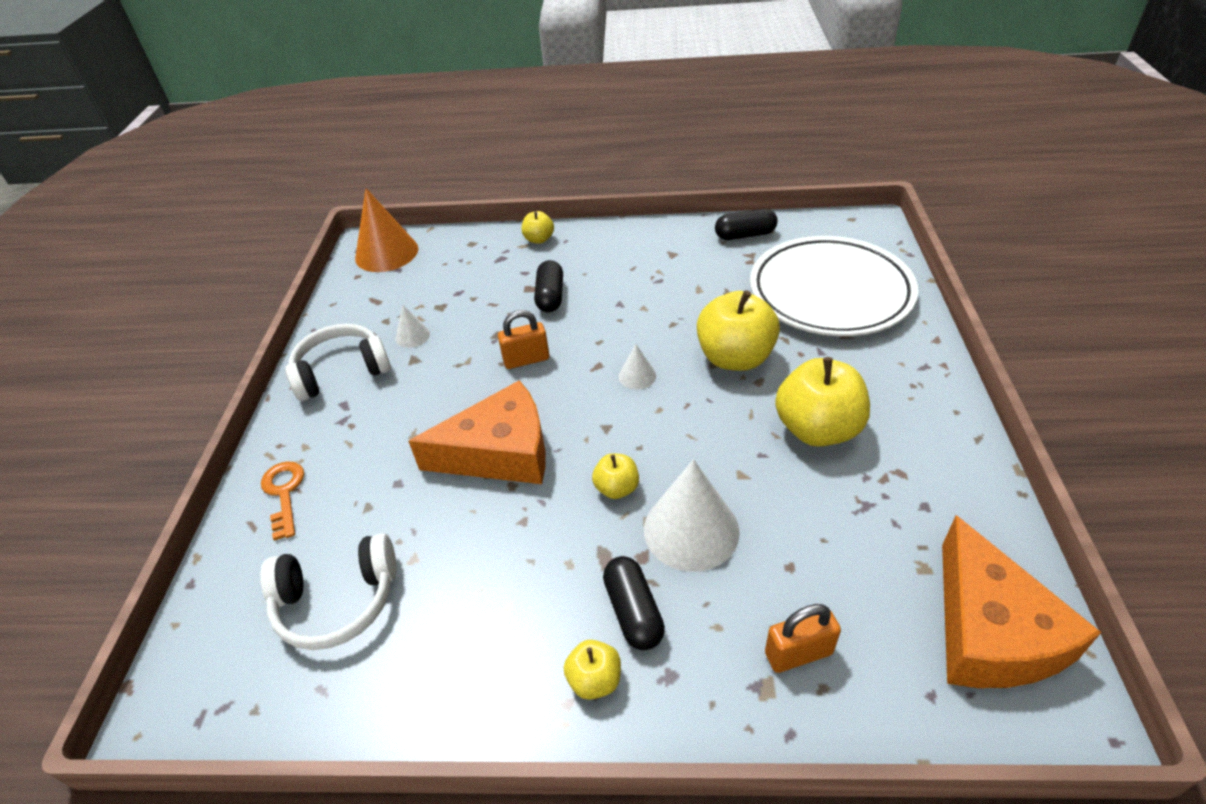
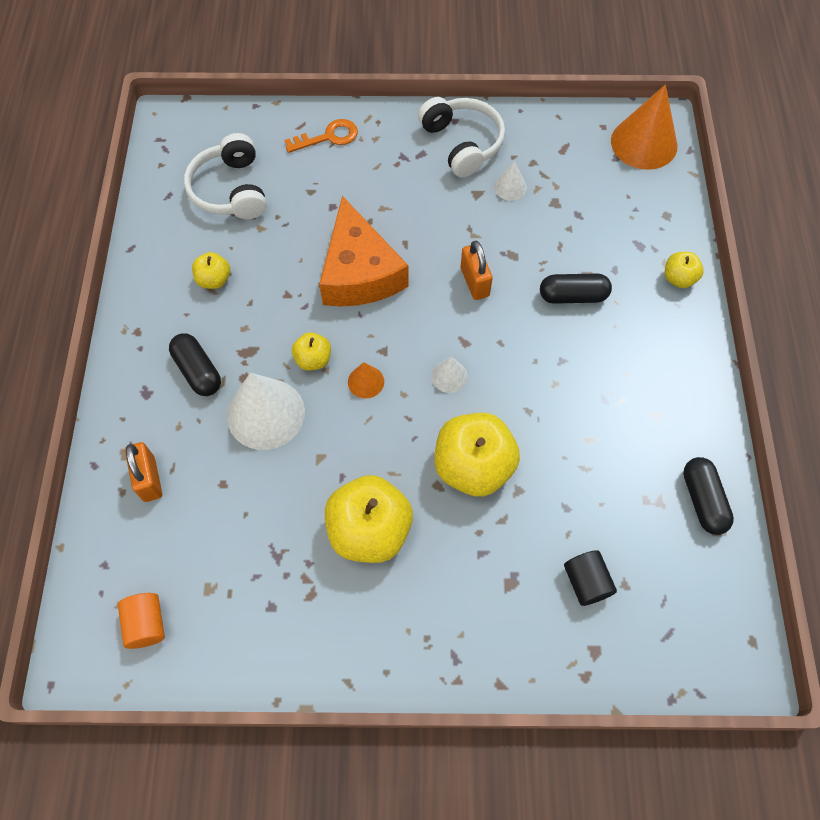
camera: 85 degrees right, 20 degrees up
(594, 680) = (150, 347): yellow apple -> yellow apple (214, 280)
(633, 612) = (198, 371): black capsule -> black capsule turned 75 degrees clockwise
(645, 440) = (366, 381): none -> orange cone
(830, 292) = (586, 582): white plate -> black cylinder
(990, 631) = (147, 624): orange cheese -> orange cylinder

